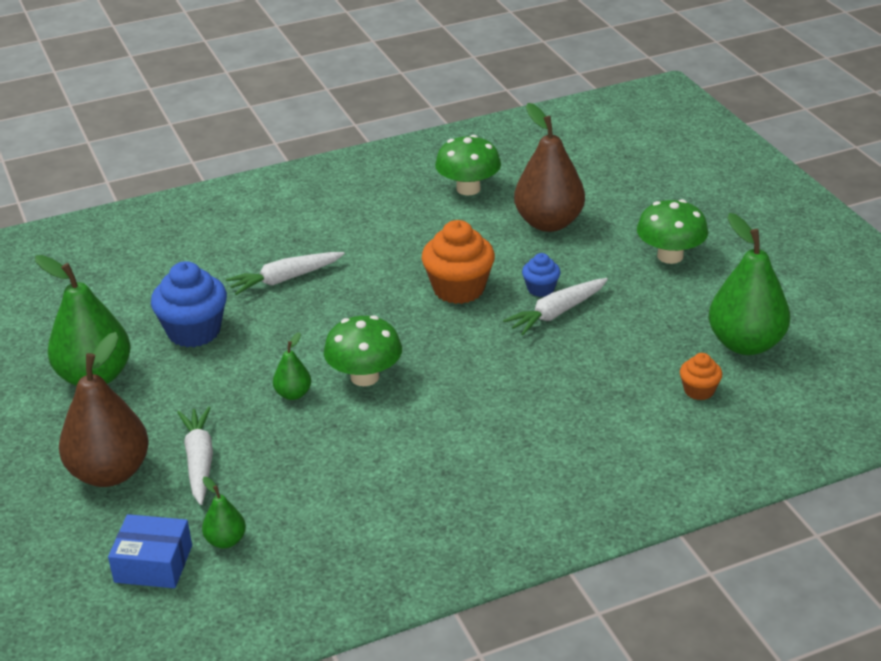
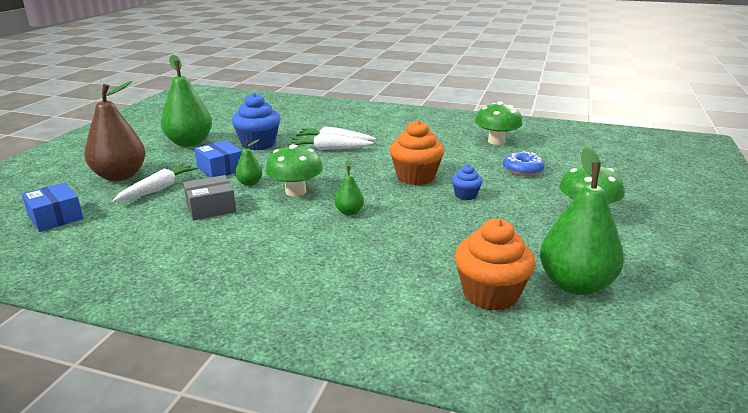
camera: 40 degrees right, 10 degrees down
(219, 393) = (220, 169): none -> blue box
(226, 541) = (98, 225): green pear -> green pear (349, 212)
(310, 449) = (211, 208): none -> grey box
(549, 223) = (522, 170): brown pear -> blue donut
(557, 313) = (456, 210): white carrot -> white carrot (329, 149)
(699, 391) = (490, 294): orange cupcake -> orange cupcake, size x1.90

